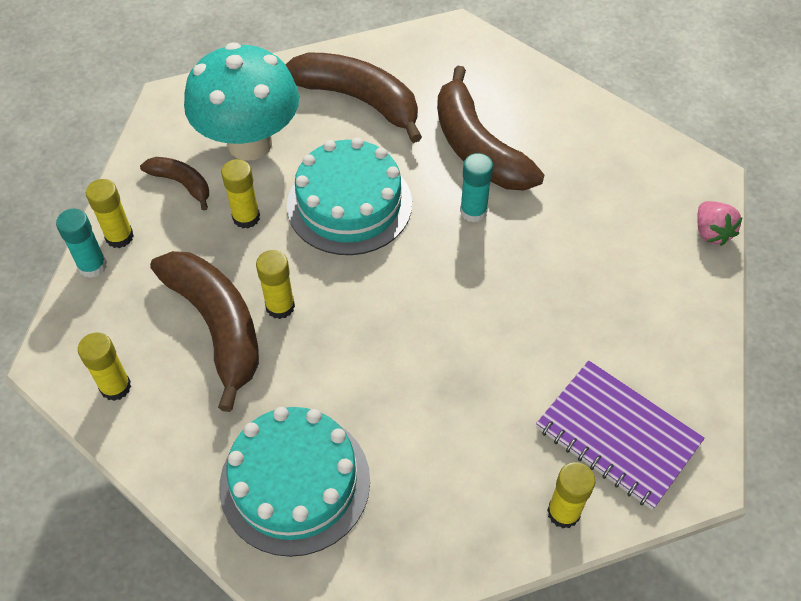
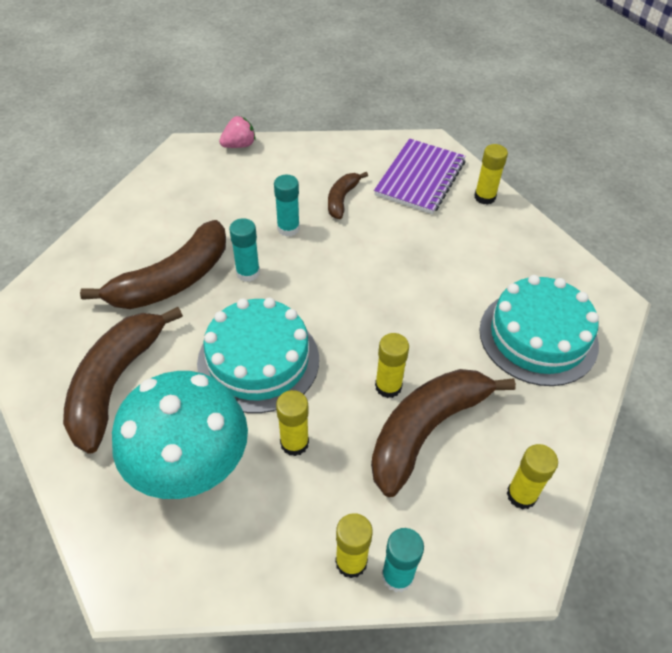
camera: 105 degrees left, 5 degrees down
(182, 184) = (262, 521): brown banana -> brown banana (342, 199)
(539, 260) = (288, 228): none -> turquoise glue stick

